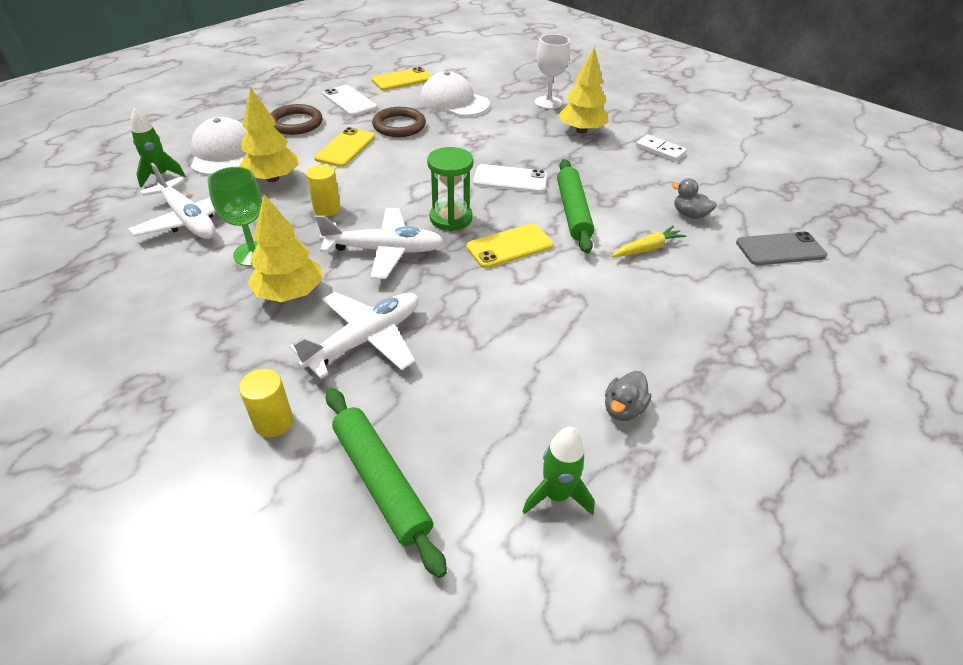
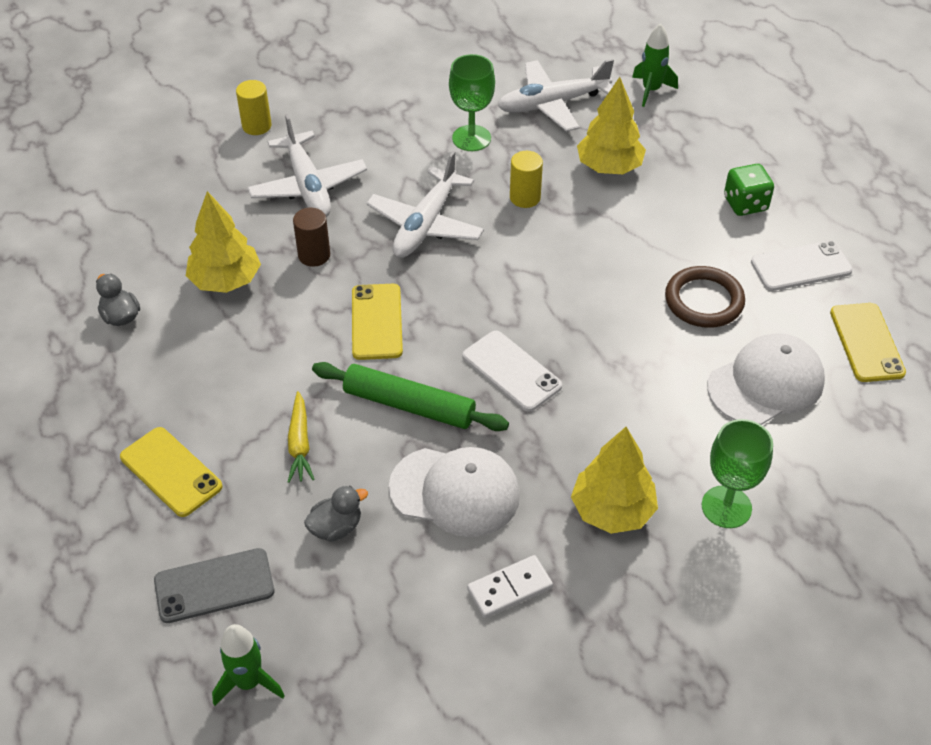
camera: 115 degrees right, 5 degrees up
(223, 153) = (684, 137): white cap -> white cap (455, 491)
(290, 293) = (398, 153): yellow tree -> yellow tree (226, 281)
(296, 123) = (745, 204): brown ring -> green dice
(345, 148) = (659, 237): yellow phone -> yellow phone (171, 472)
(381, 481) = (167, 166): green rolling pin -> none
(451, 218) = (455, 289): green hourglass -> none
(458, 303) = (314, 255): none -> brown cylinder
(510, 179) = (511, 371): white phone -> white phone turned 75 degrees counterclockwise
(548, 103) = (726, 507): white goblet -> green goblet
(556, 495) = (85, 247): green rocket -> green rocket (248, 682)
(780, 249) = (214, 586): grey phone -> grey phone turned 60 degrees clockwise

